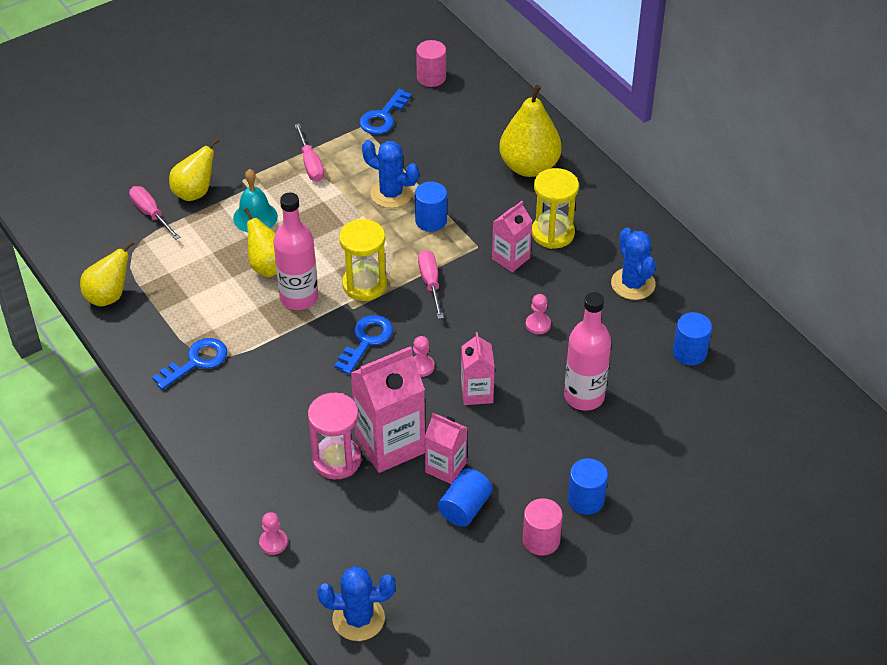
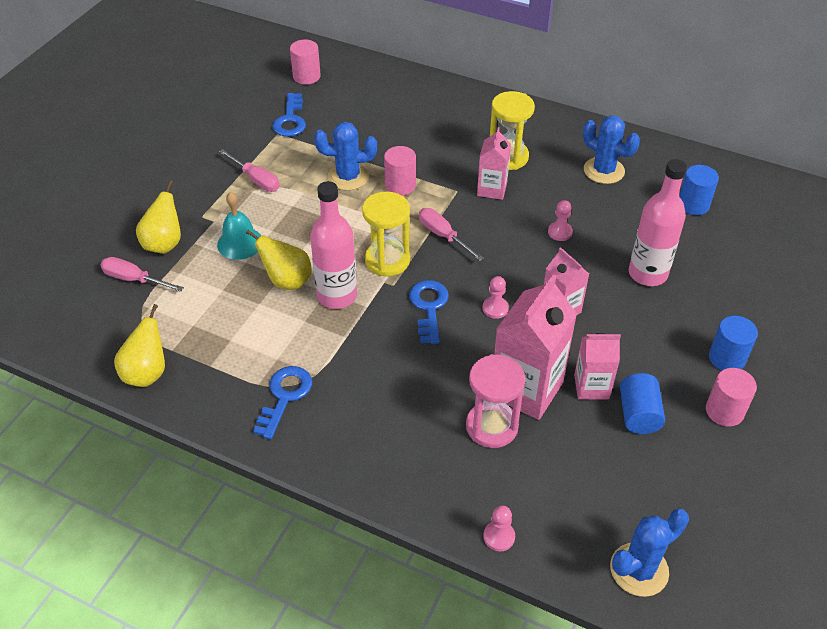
camera: 30 degrees left, 0 degrees up
(431, 220) = (400, 185): blue cylinder -> pink cylinder
(529, 167) = (445, 114): yellow pear -> none

